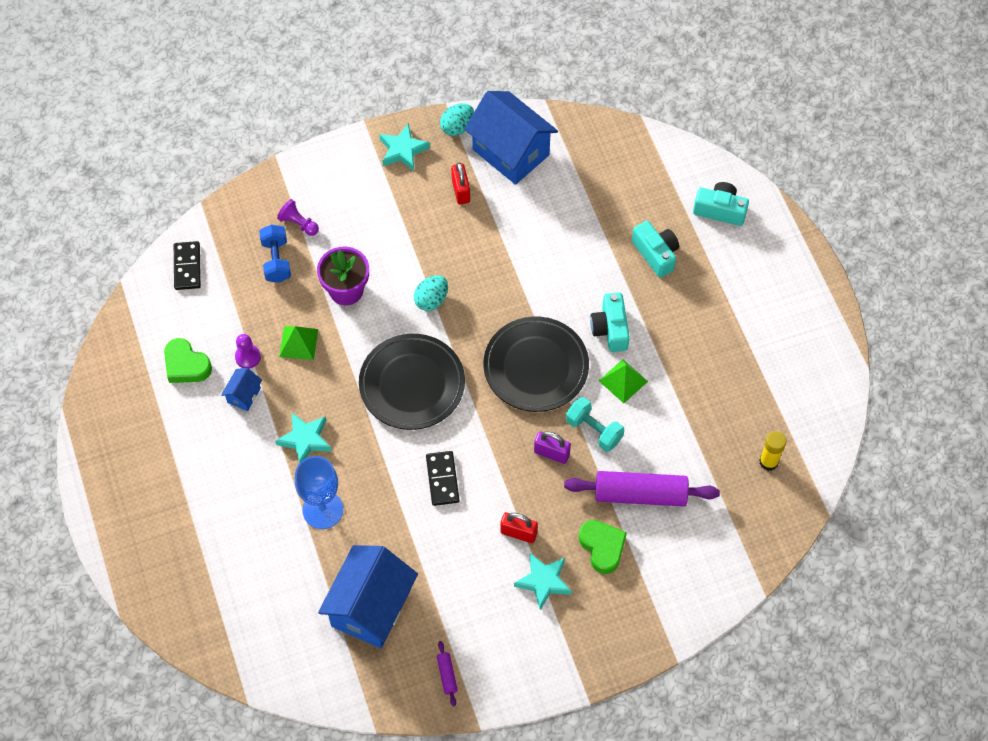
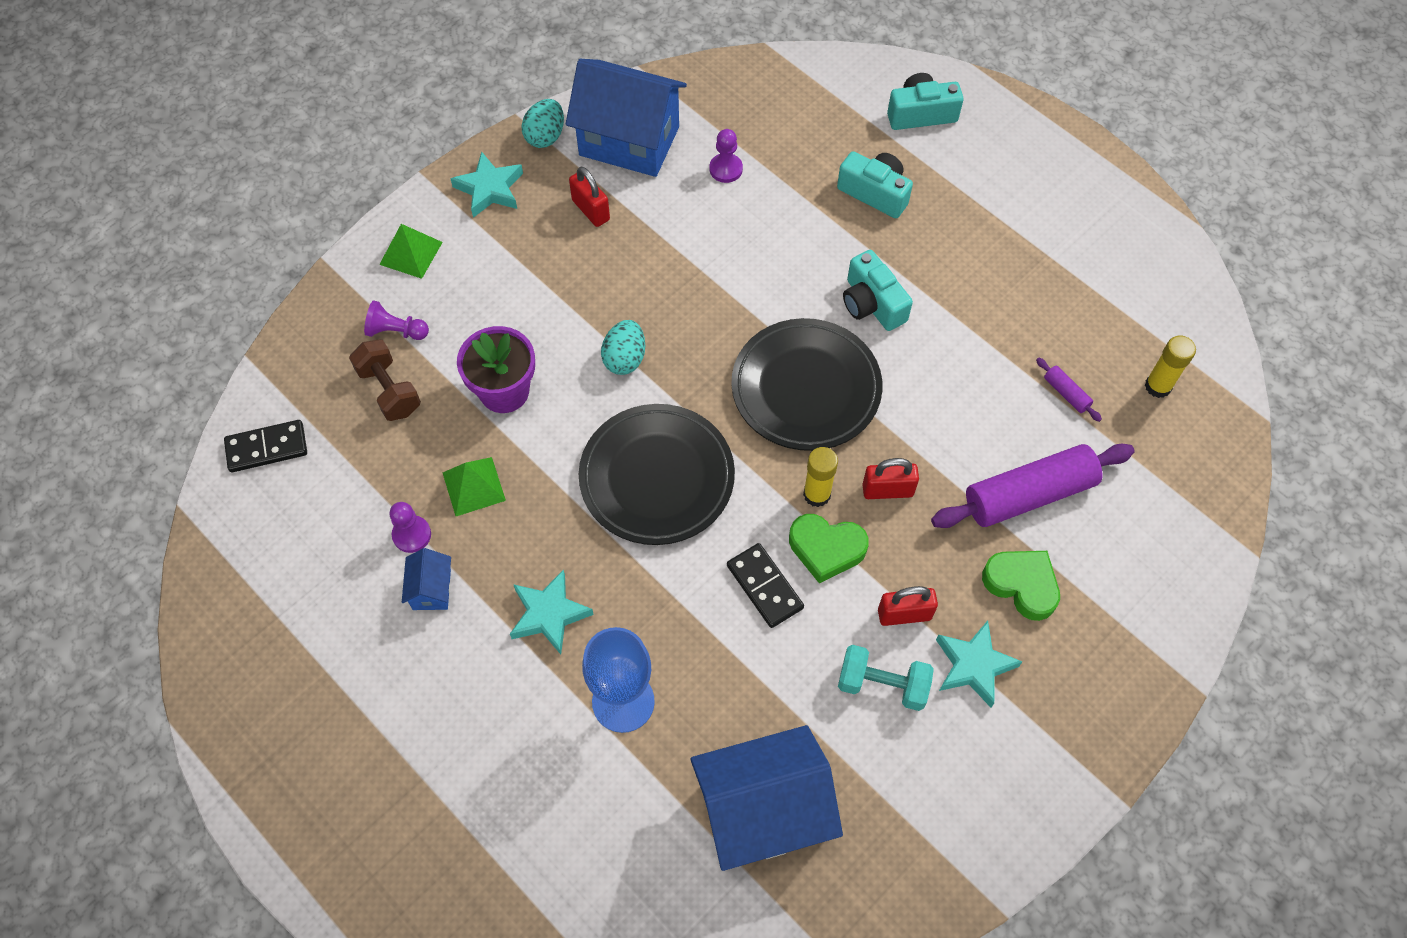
camera: 25 degrees left, 0 degrees up
(186, 365) = (328, 582): green heart -> green heart (826, 549)
(187, 267) = (267, 448): black domino -> black domino turned 75 degrees counterclockwise
(276, 260) = (389, 390): blue dumbbell -> brown dumbbell
(371, 607) = (762, 811): blue house -> blue house turned 75 degrees clockwise
(447, 675) = (919, 860): purple rolling pin -> purple rolling pin (1066, 393)
(505, 437) = (817, 494): none -> yellow glue stick
(551, 453) = (887, 490): purple padlock -> red padlock
(564, 197) = (726, 169): none -> purple pawn
(594, 430) = (924, 438): turquoise dumbbell -> turquoise dumbbell (882, 684)
(623, 381) = (924, 361): green pyramid -> green pyramid (411, 253)

